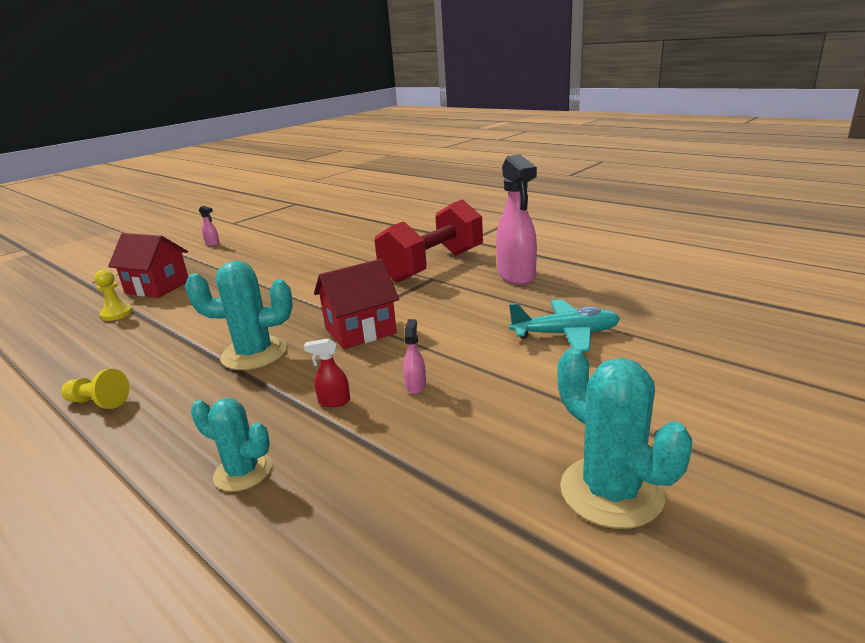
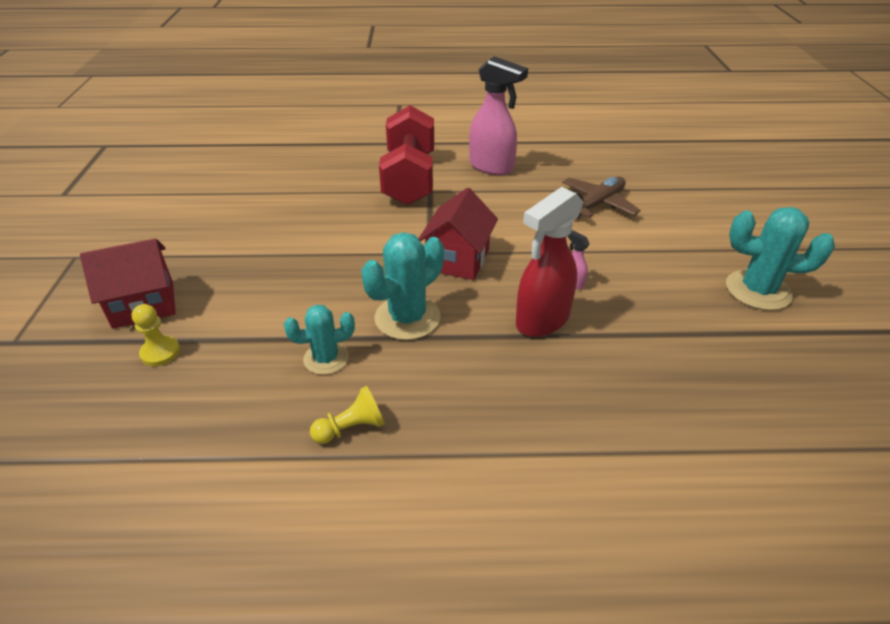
camera: 45 degrees left, 15 degrees up
(212, 244) = (97, 230): pink spray bottle -> none
(243, 472) = (574, 397): turquoise cactus -> turquoise cactus (326, 358)
(334, 402) = (542, 321): red spray bottle -> red spray bottle, size x2.38
(565, 334) = (597, 204): turquoise plane -> brown plane

